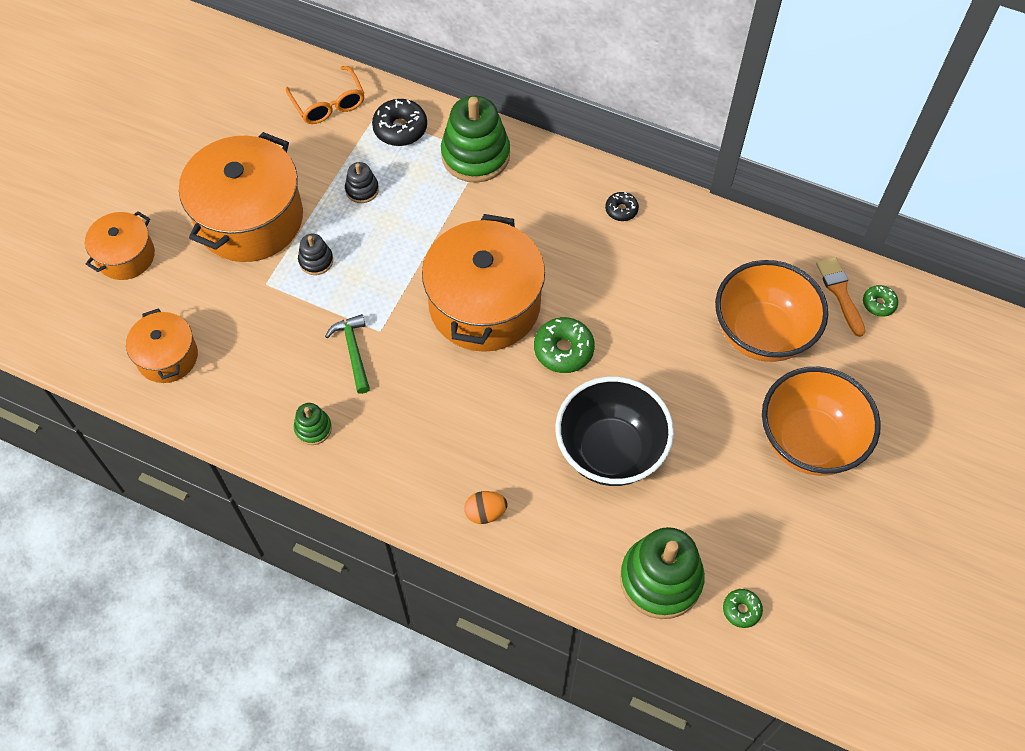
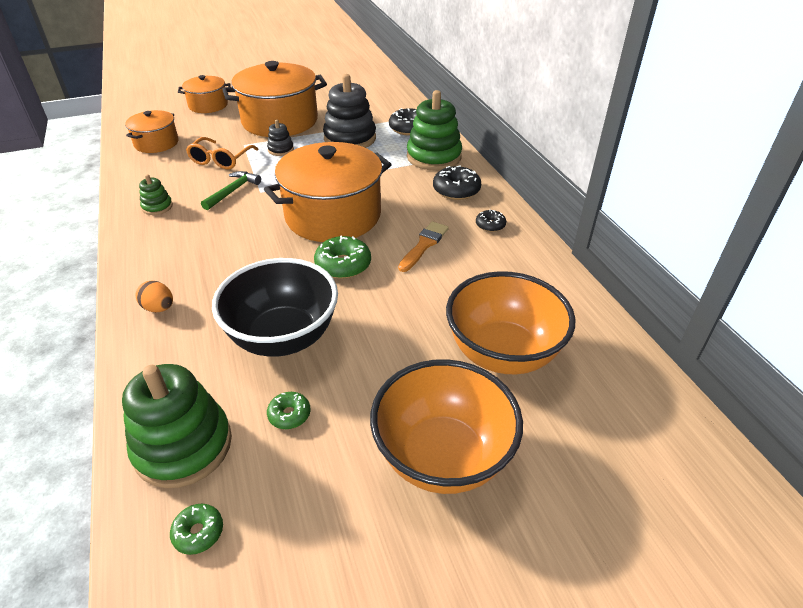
camera: 45 degrees right, 20 degrees down
(329, 104) = (387, 105): orange glasses -> orange glasses (220, 160)
(362, 190) = (350, 138): black stacking toy -> black stacking toy, size x2.09
(547, 187) = (456, 190): none -> black donut
(840, 293) = (613, 376): orange brush -> orange brush (424, 245)
(878, 304) = (645, 409): green donut -> green donut (289, 414)

